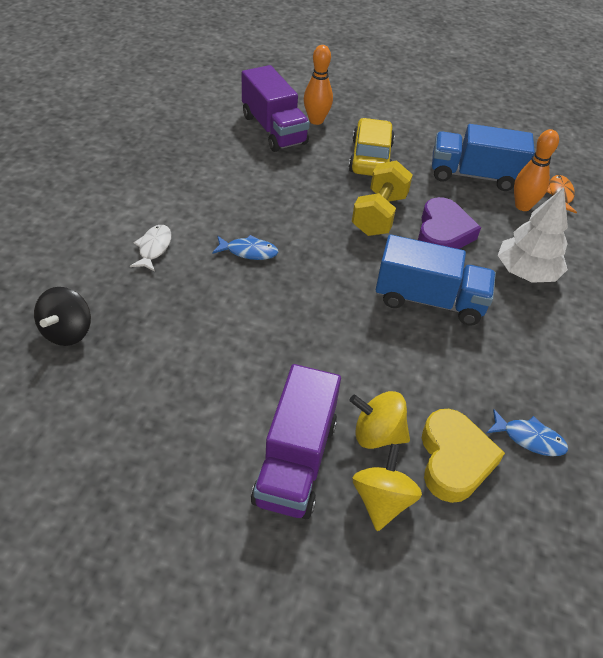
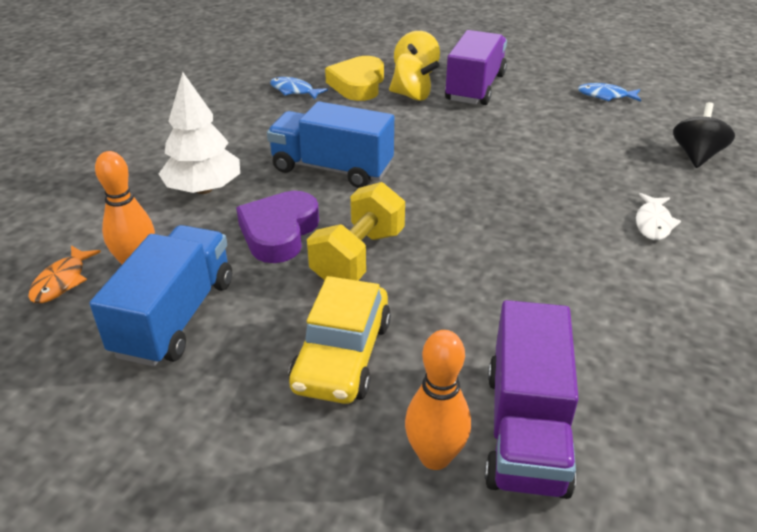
camera: 170 degrees left, 10 degrees down
(248, 251) = (535, 217): blue fish -> blue fish (605, 96)
(273, 129) = (525, 429): purple truck -> purple truck turned 150 degrees counterclockwise
(474, 175) = (175, 317): blue truck -> blue truck turned 90 degrees counterclockwise

